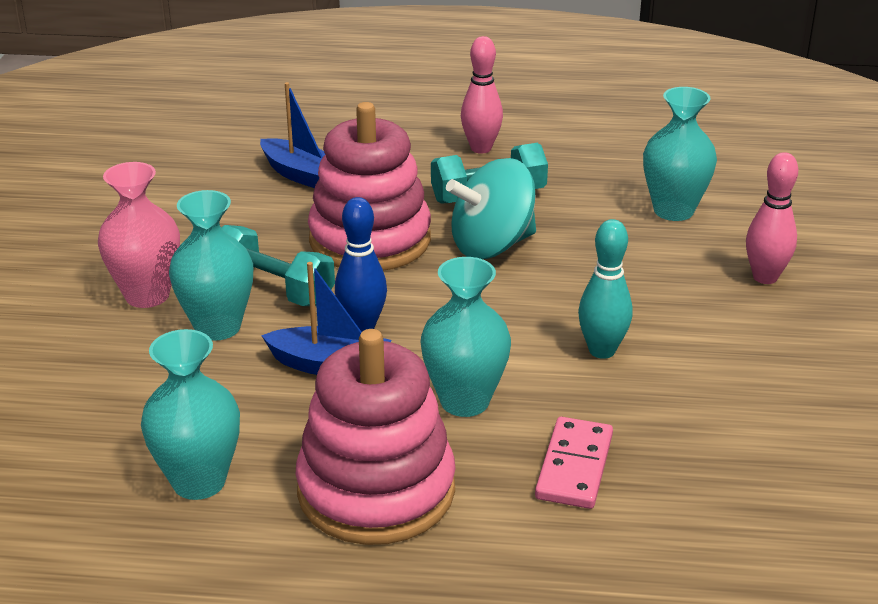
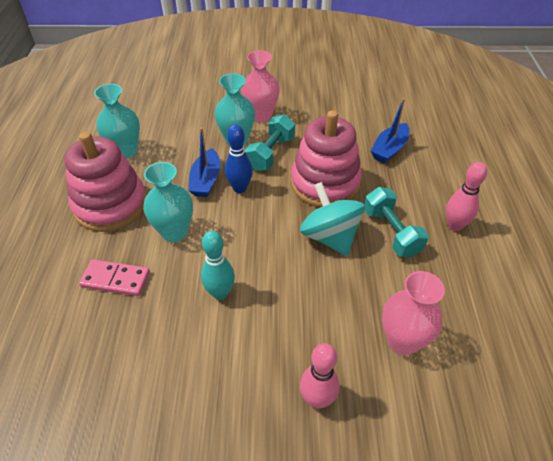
camera: 85 degrees right, 15 degrees up
(673, 210) = (402, 341): turquoise vase -> pink vase

